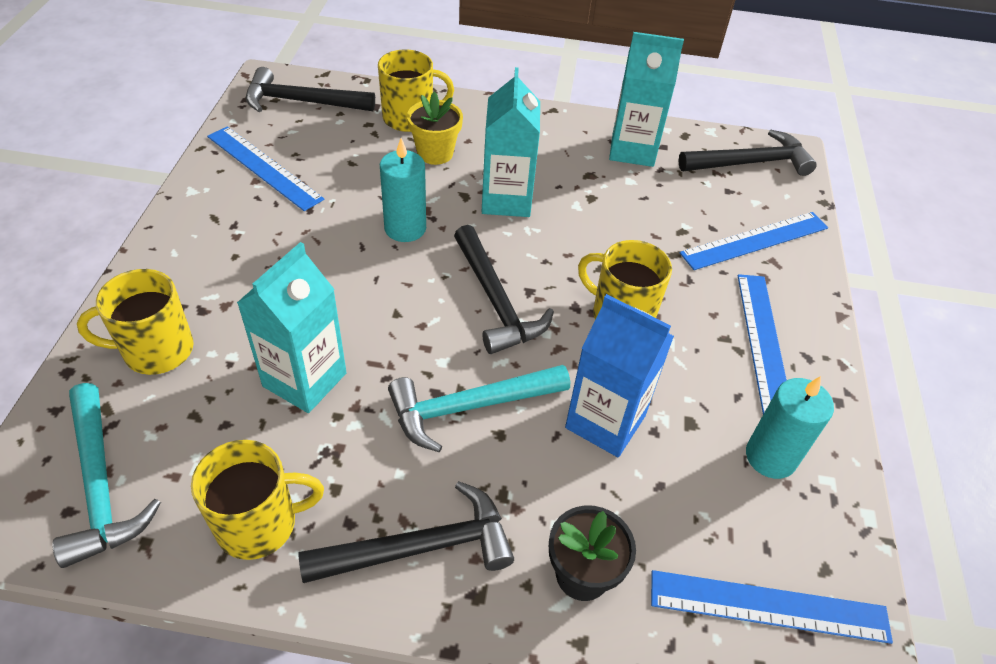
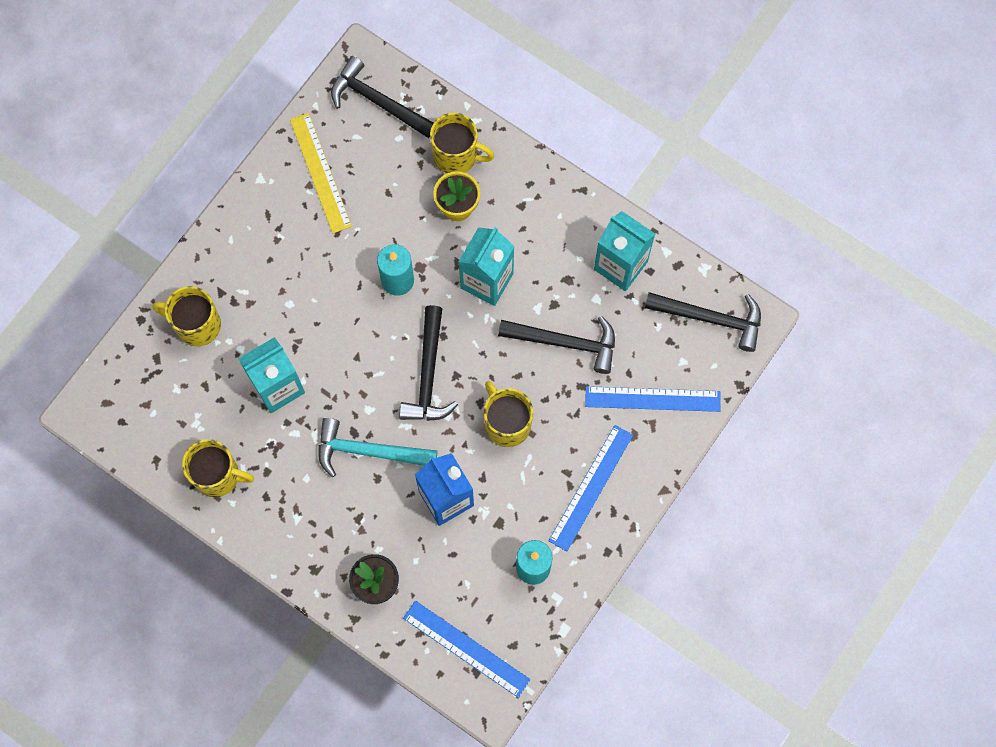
camera: 30 degrees right, 25 degrees up
(101, 485) = (142, 412): turquoise hammer -> none
(264, 167) = (320, 172): blue ruler -> yellow ruler
(420, 547) = (297, 529): black hammer -> black hammer (565, 342)

